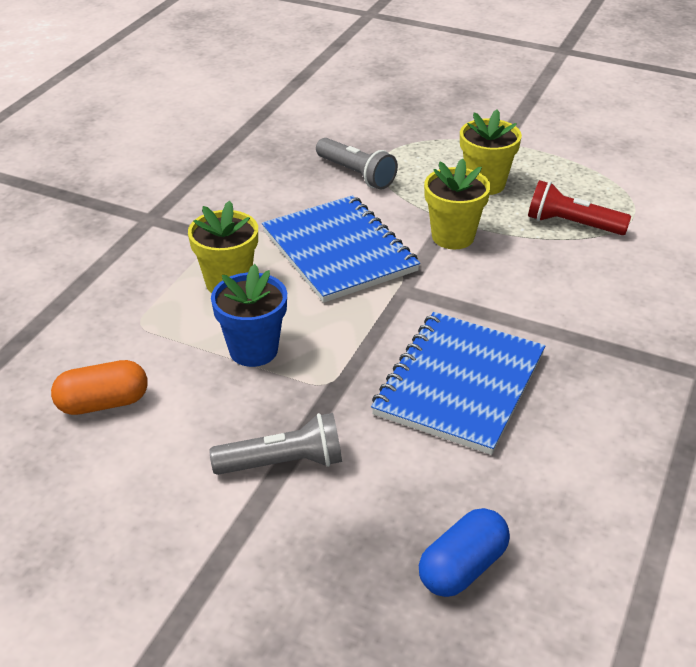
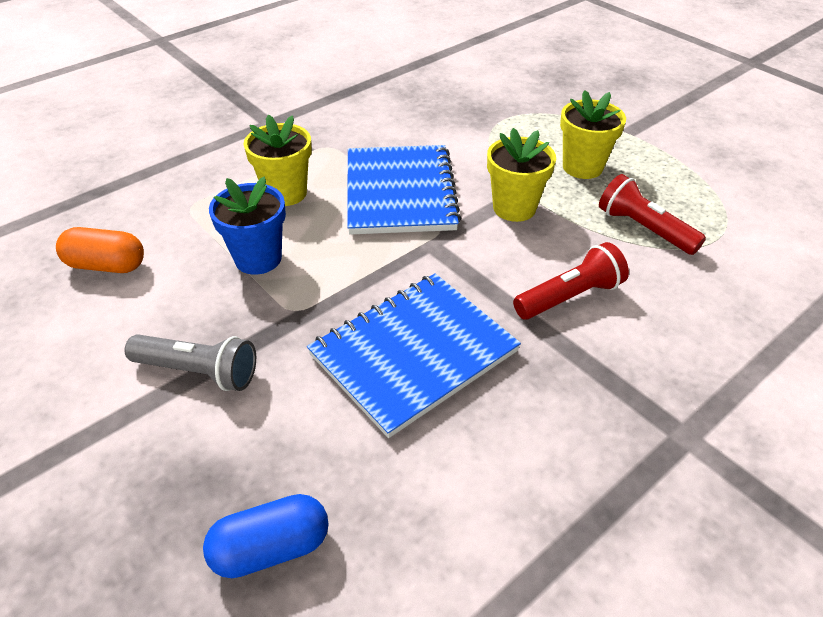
camera: 25 degrees right, 5 degrees up
(356, 174) = (468, 128): grey flashlight -> none
(552, 298) = (570, 297): none -> red flashlight

